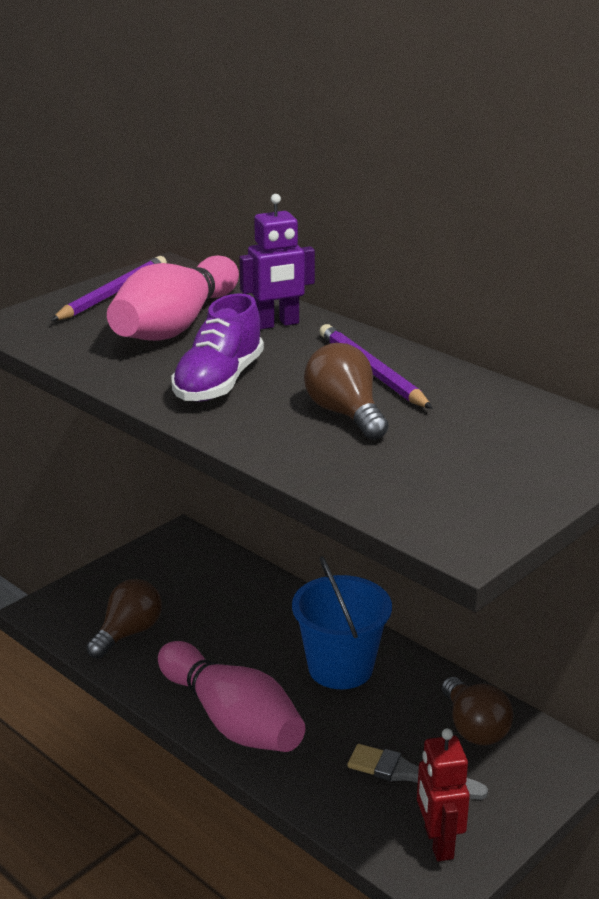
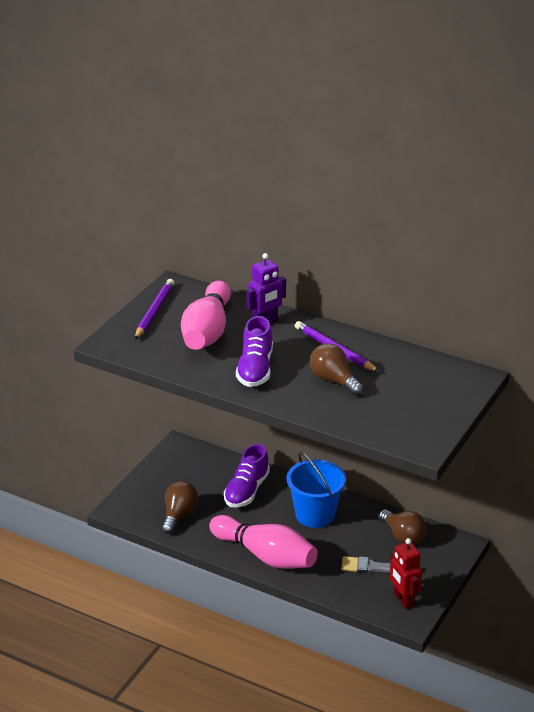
camera: 15 degrees left, 5 degrees up
(249, 614) = (246, 491): none -> purple shoe

